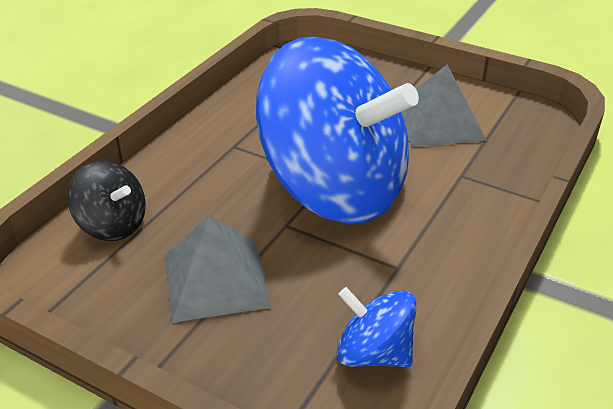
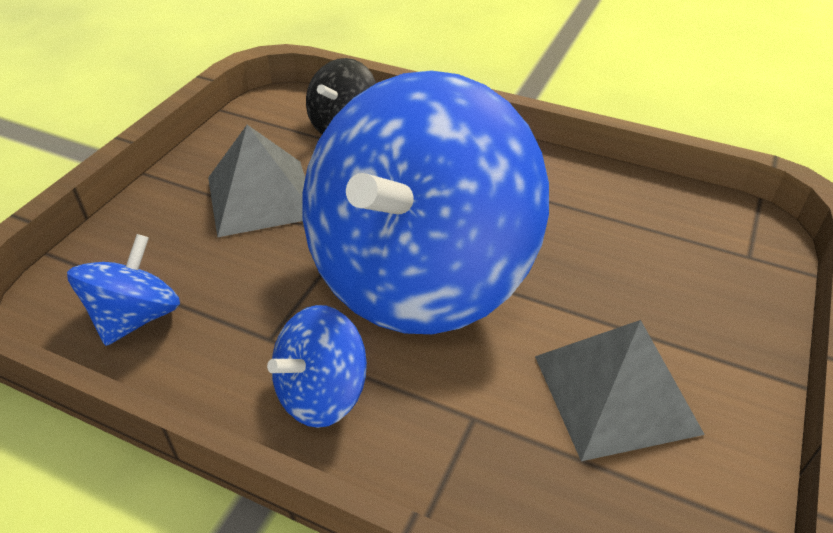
camera: 85 degrees right, 5 degrees up
(449, 238) = (322, 393): none -> blue spinning top

